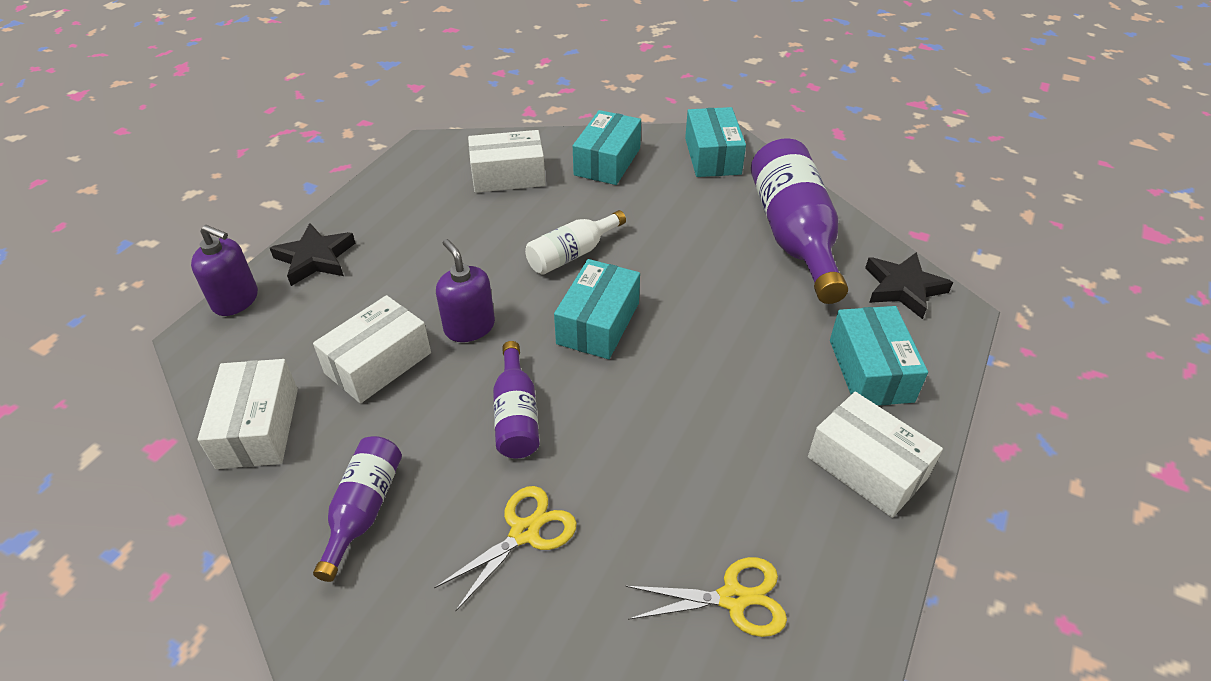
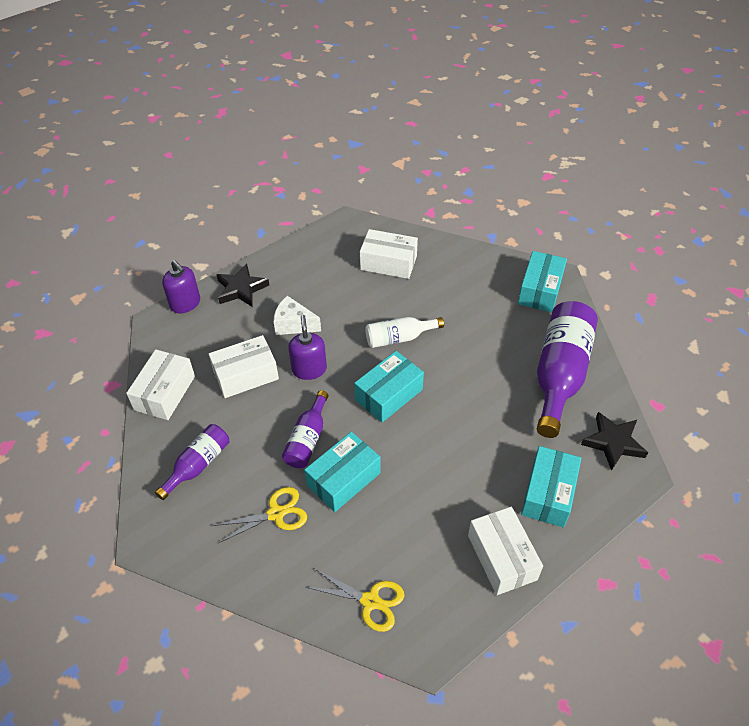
camera: 25 degrees right, 5 degrees up
(417, 280) = (294, 324): none -> white cheese
(607, 161) = (461, 272): turquoise box -> turquoise box (343, 479)

